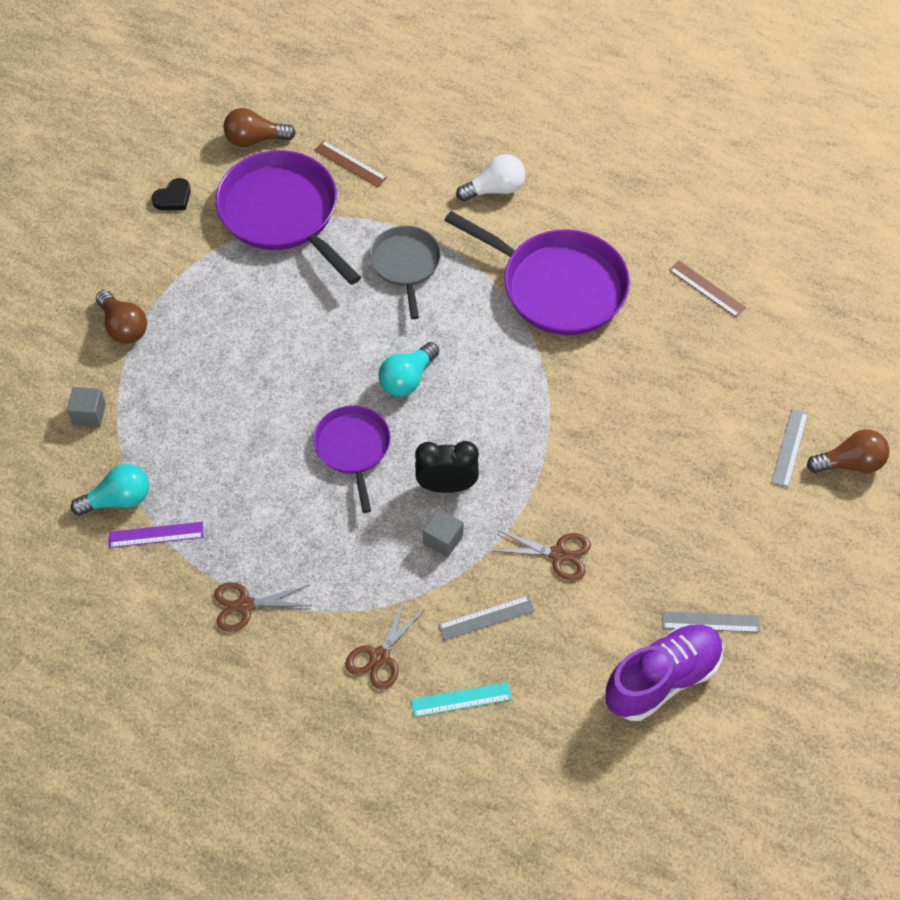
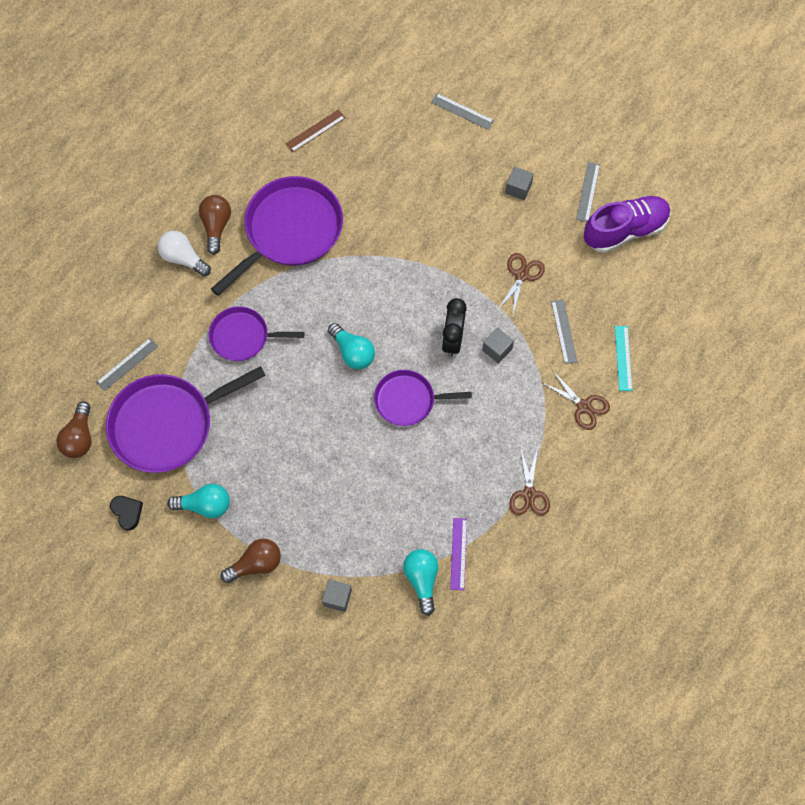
camera: 80 degrees left, 10 degrees up
(189, 266) = (205, 505): none -> turquoise light bulb
(350, 164) = (127, 364): brown ruler -> grey ruler
(406, 264) = (243, 337): grey pan -> purple pan
(495, 189) = (183, 258): white light bulb -> white light bulb turned 45 degrees counterclockwise
(662, 679) = (625, 230): purple shoe -> purple shoe turned 90 degrees clockwise
(690, 532) = (518, 188): none -> grey cube
(850, 463) = (481, 78): brown light bulb -> brown light bulb (216, 226)

